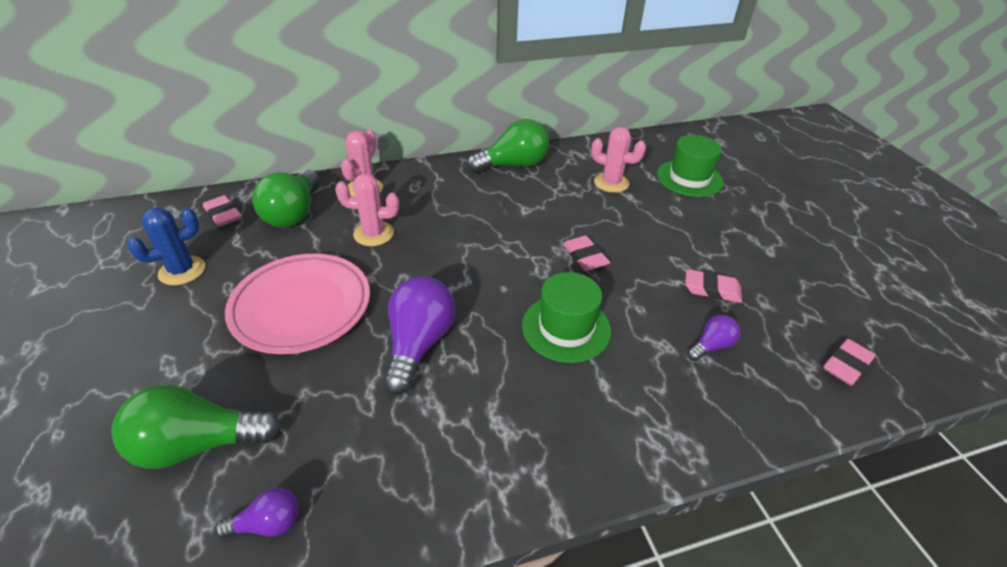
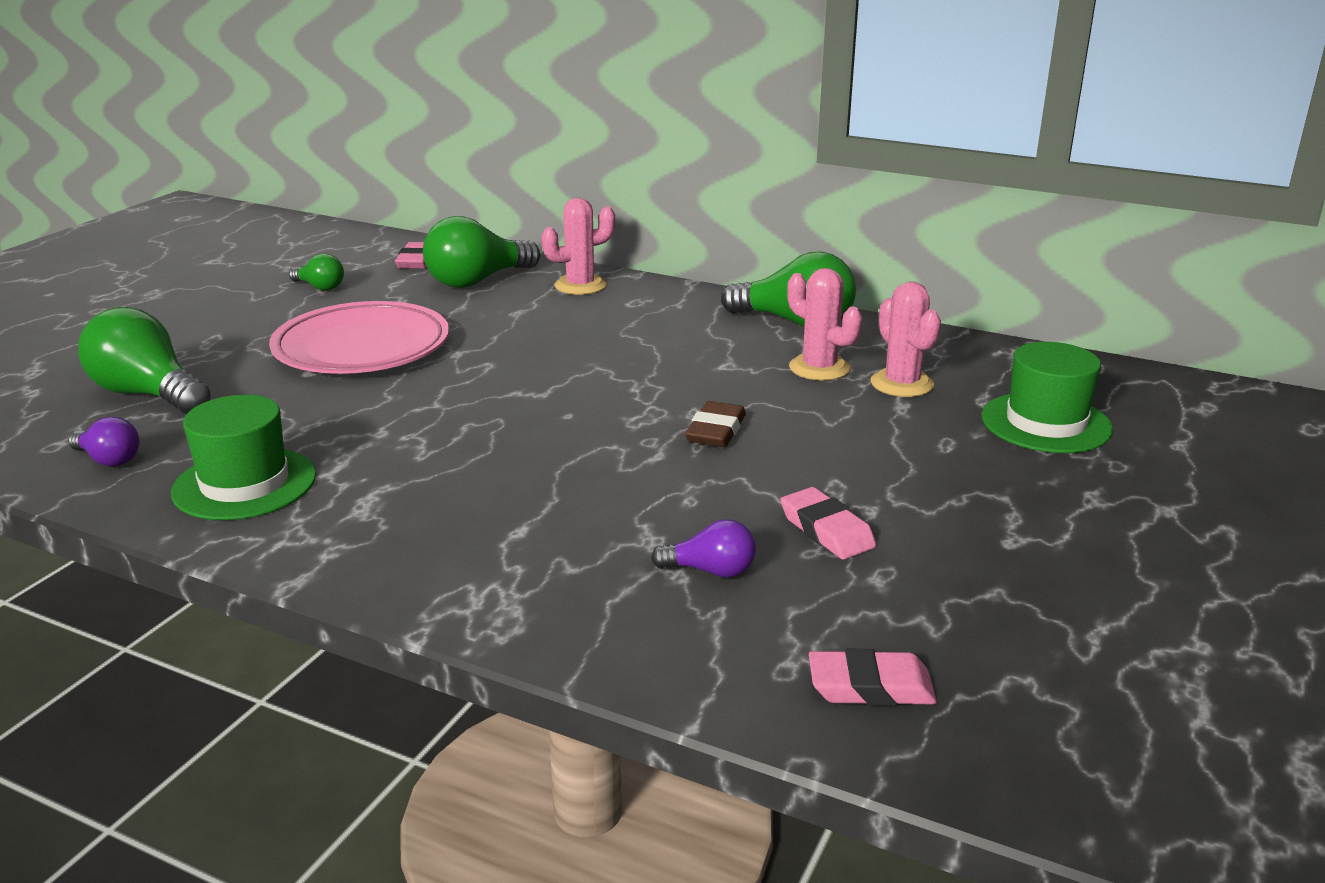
camera: 45 degrees right, 15 degrees down
(182, 271) = (320, 287): blue cactus -> green light bulb
(373, 234) = (521, 323): pink cactus -> pink cactus (819, 368)
(418, 344) = (406, 416): purple light bulb -> none
(566, 328) = (569, 473): green hat -> green hat (245, 484)
(585, 256) = (716, 431): pink eraser -> brown eraser

